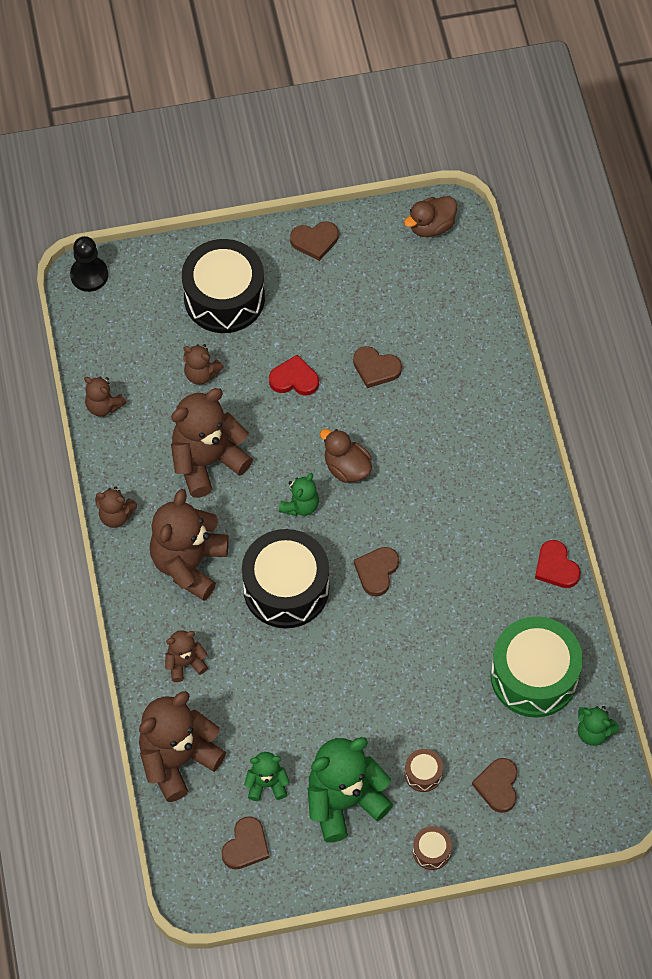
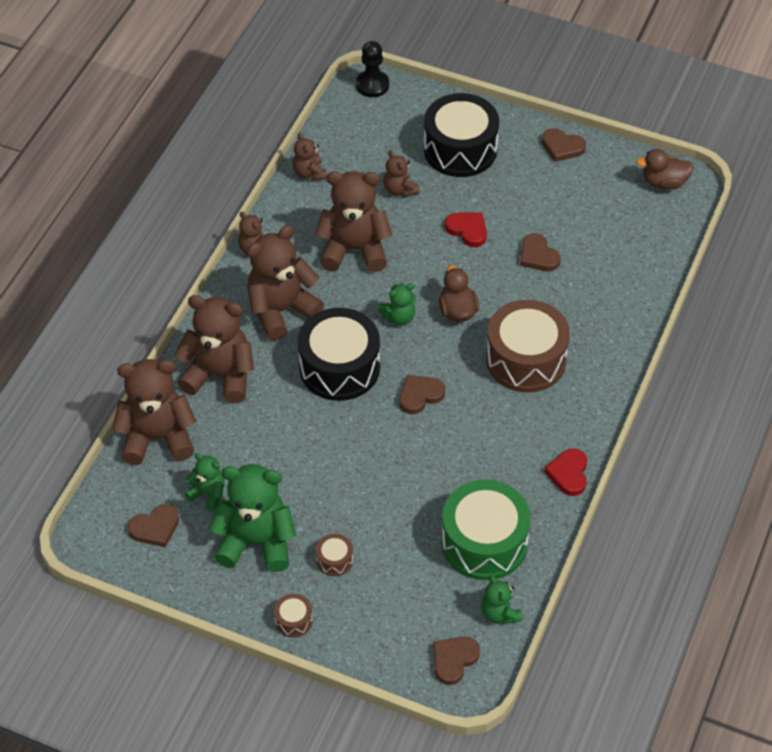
camera: 35 degrees right, 10 degrees down
(185, 663) = (220, 375): brown teddy bear -> brown teddy bear, size x1.97
(441, 479) = (526, 359): none -> brown drum
(498, 786) = (387, 605): brown heart -> brown heart (454, 660)

